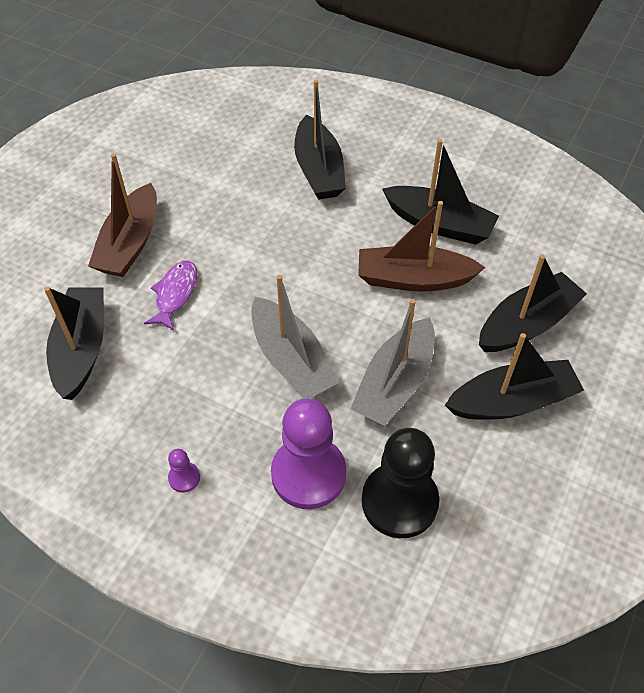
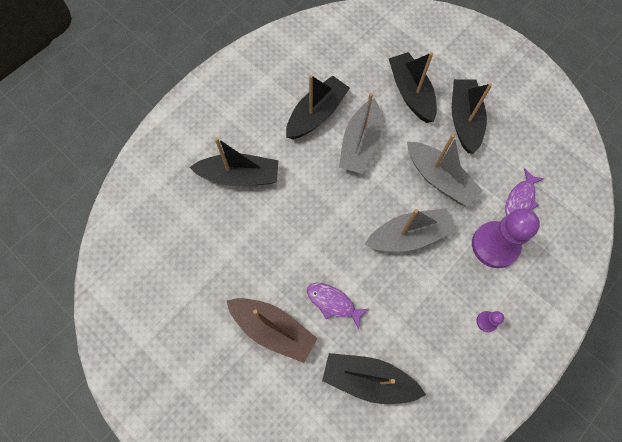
camera: 75 degrees left, 15 degrees up
(399, 501) = (520, 199): black pawn -> purple fish
(413, 279) = (360, 144): brown boat -> grey boat

